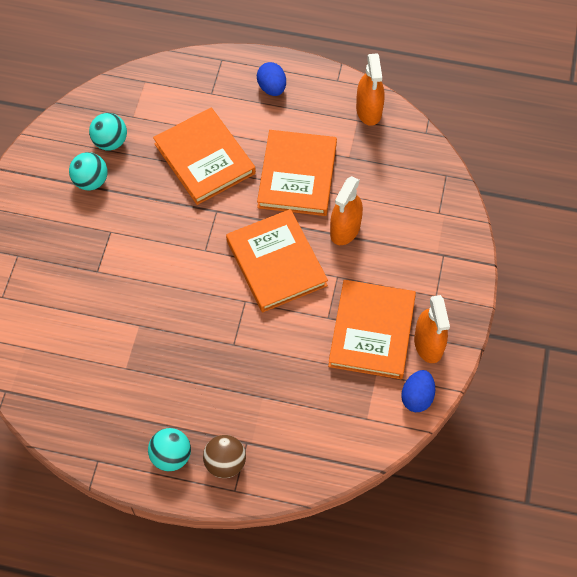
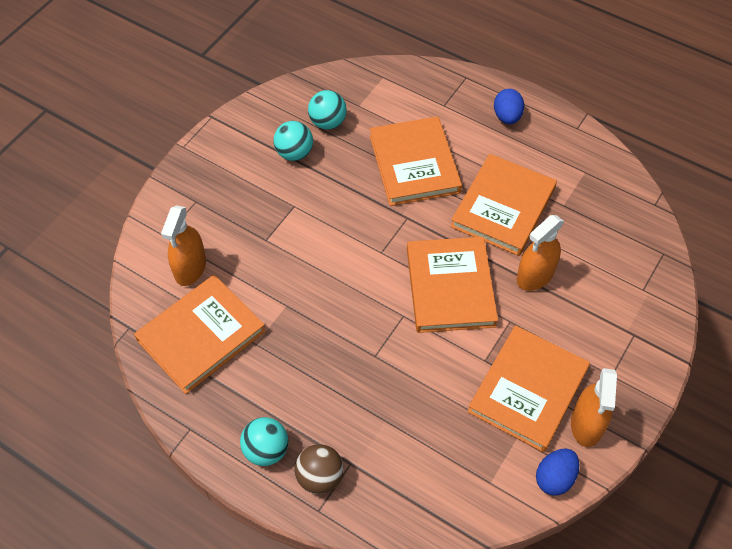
camera: 20 degrees right, 5 degrees down
(74, 377) = (201, 335): none -> orange book
(369, 110) = (600, 166): orange spray bottle -> orange spray bottle (190, 268)

